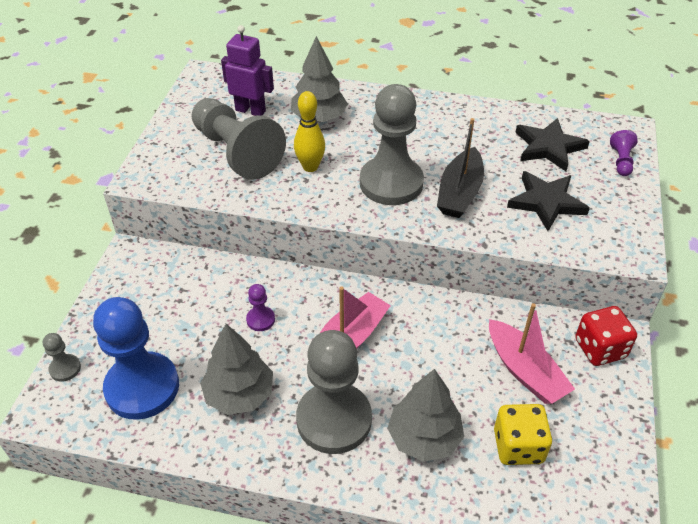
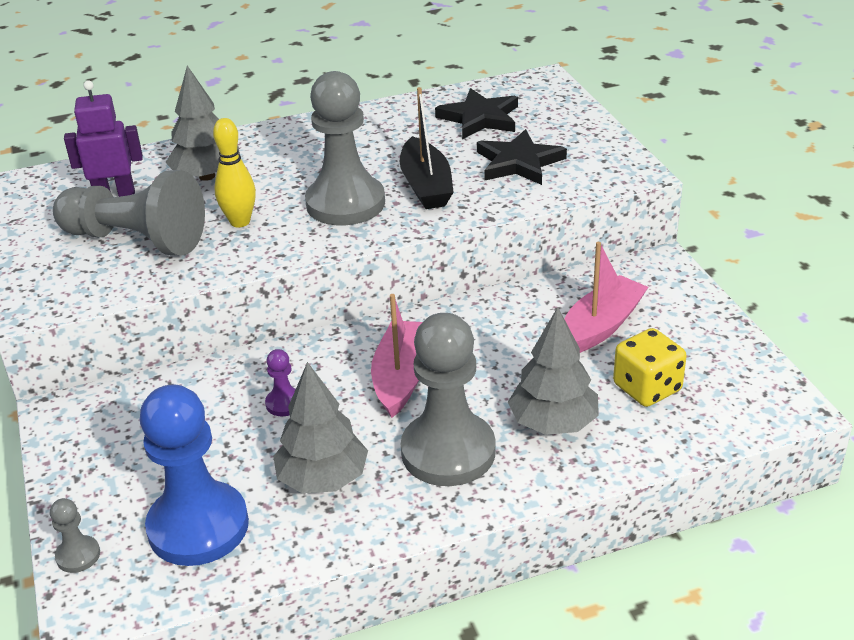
camera: 30 degrees left, 10 degrees down
(525, 371) = (600, 326): pink boat -> pink boat turned 75 degrees counterclockwise
(600, 349) = (652, 279): red dice -> none
(621, 161) = (558, 106): purple pawn -> none

